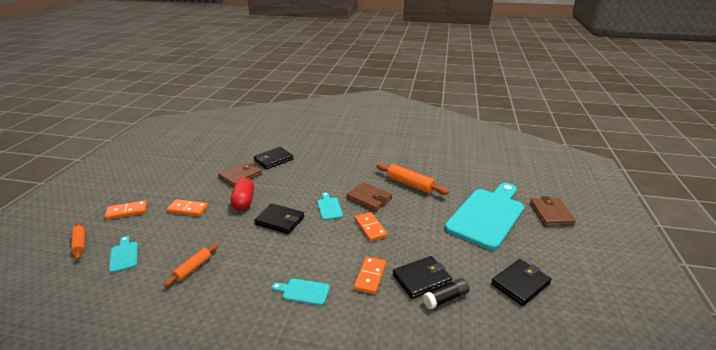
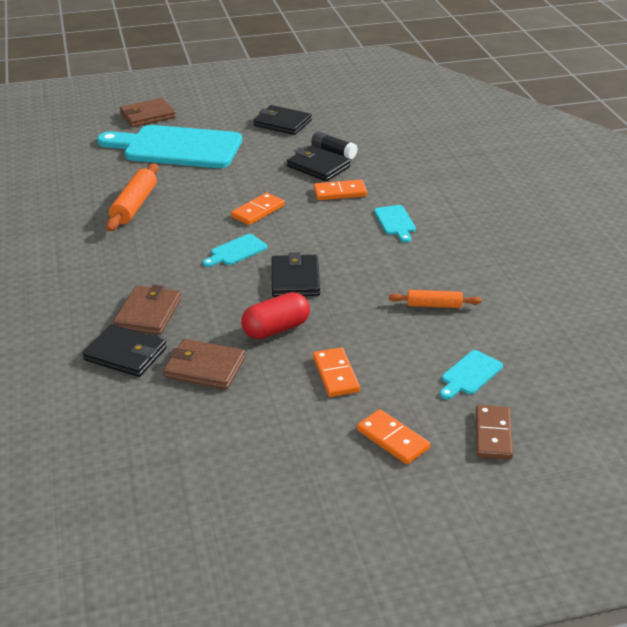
camera: 115 degrees left, 5 degrees up
(80, 244) = (493, 434): orange rolling pin -> brown domino
(369, 198) = (192, 227): brown wallet -> brown wallet (148, 313)

